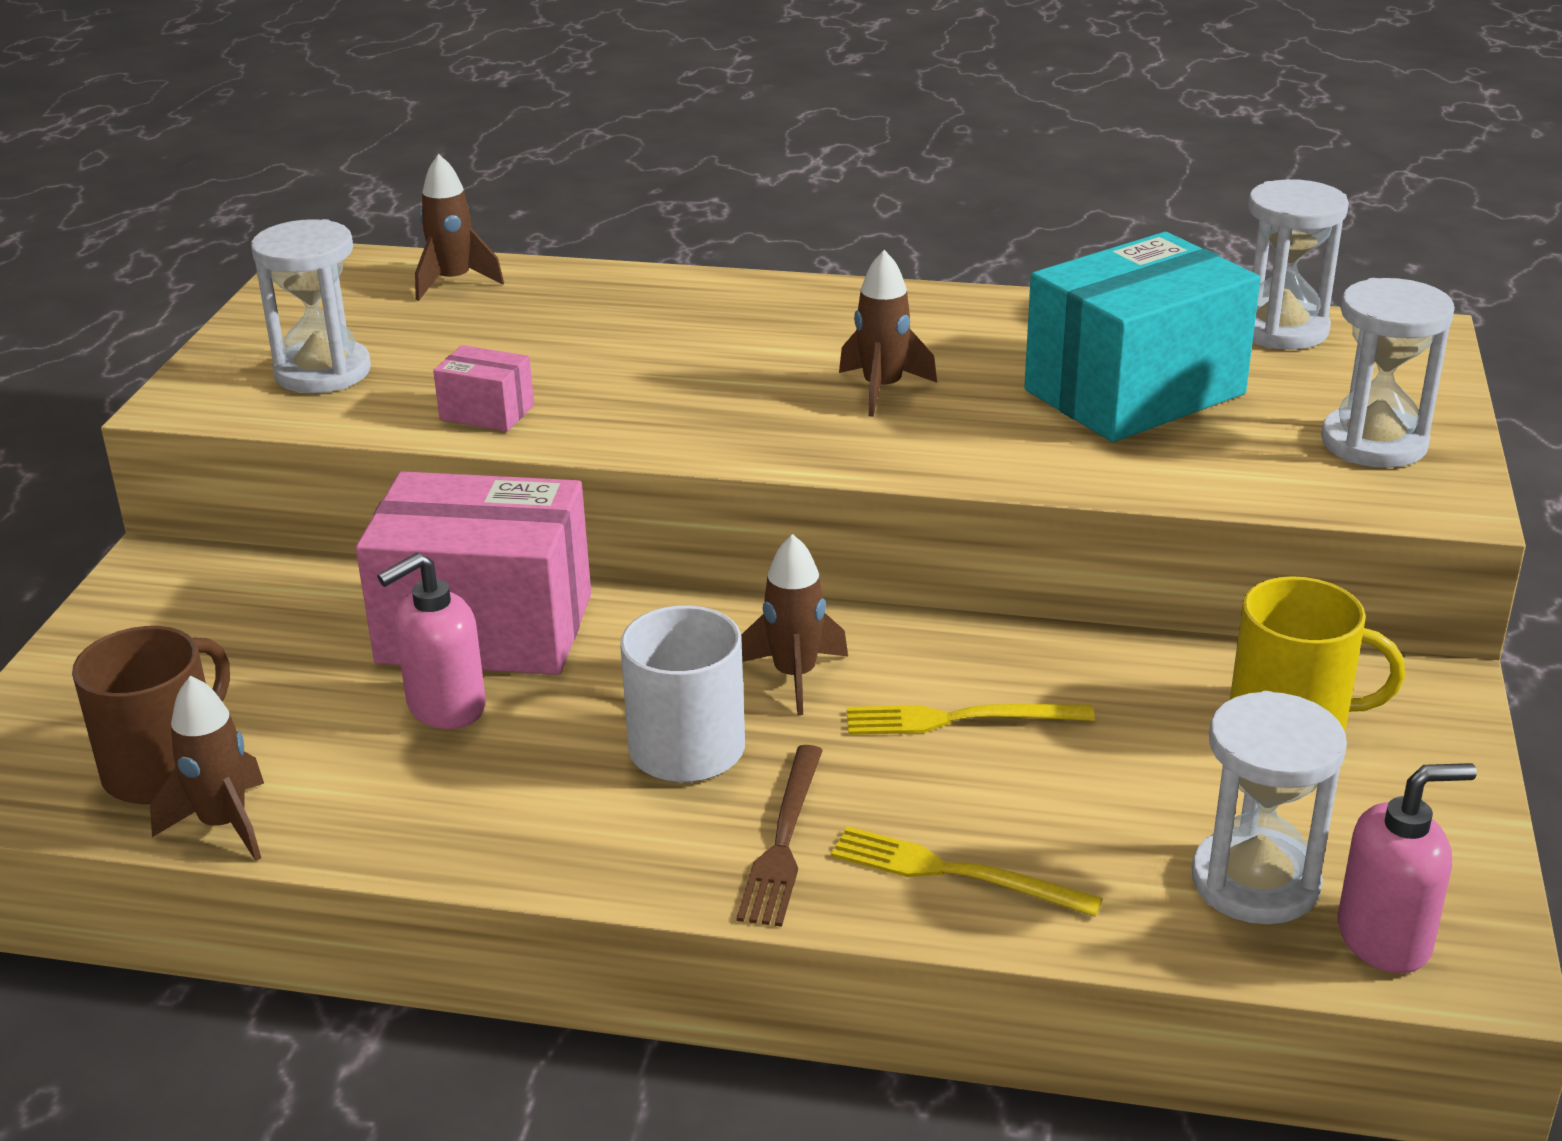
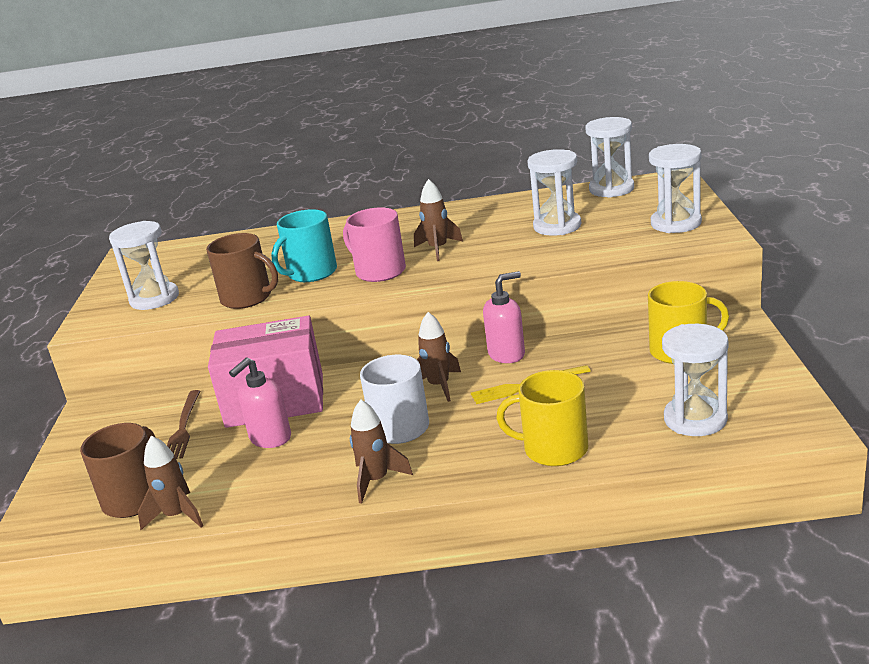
camera: 10 degrees left, 5 degrees down
(453, 282) = (204, 249): brown rocket -> brown rocket (376, 480)
(487, 412) = (247, 298): pink box -> brown mug
(624, 385) = (311, 273): none -> turquoise mug
(751, 413) = (379, 271): none -> pink mug
(784, 840) = (465, 455): brown fork -> brown fork (183, 427)
(954, 873) = (554, 449): yellow fork -> yellow mug
(1134, 392) = (557, 226): turquoise box -> white hourglass
(1385, 938) = (764, 428): pink soap dispenser -> pink soap dispenser (507, 354)

